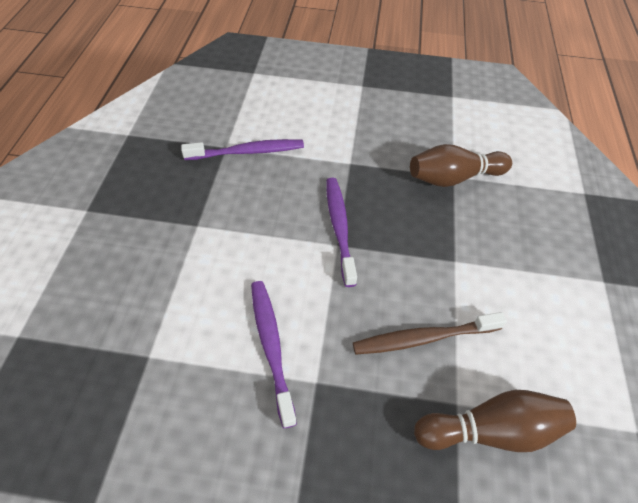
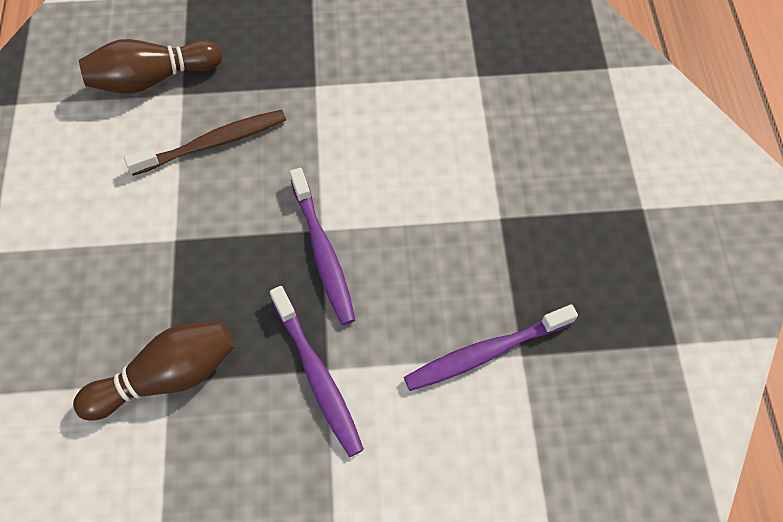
camera: 170 degrees right, 10 degrees up
(271, 347) = (366, 105): purple toothbrush -> purple toothbrush (317, 376)

